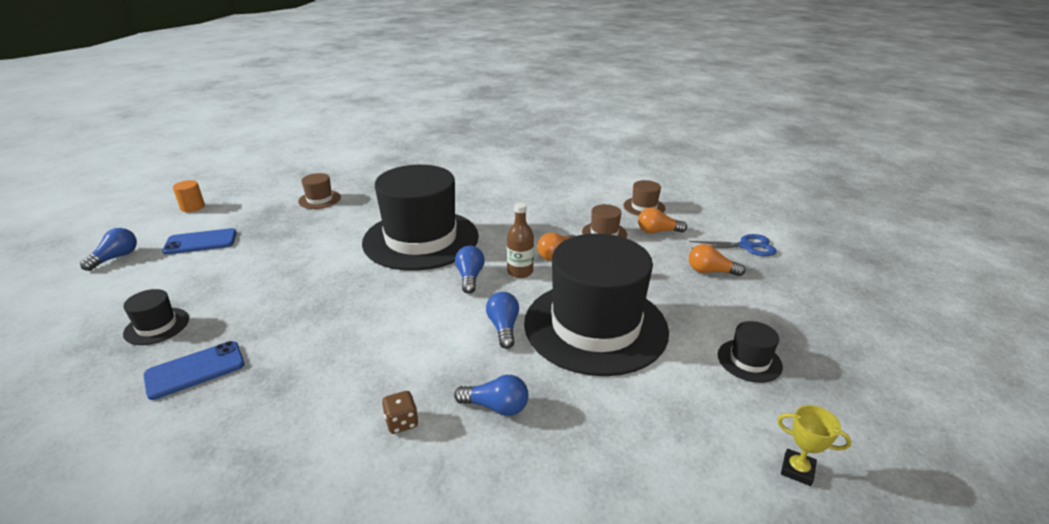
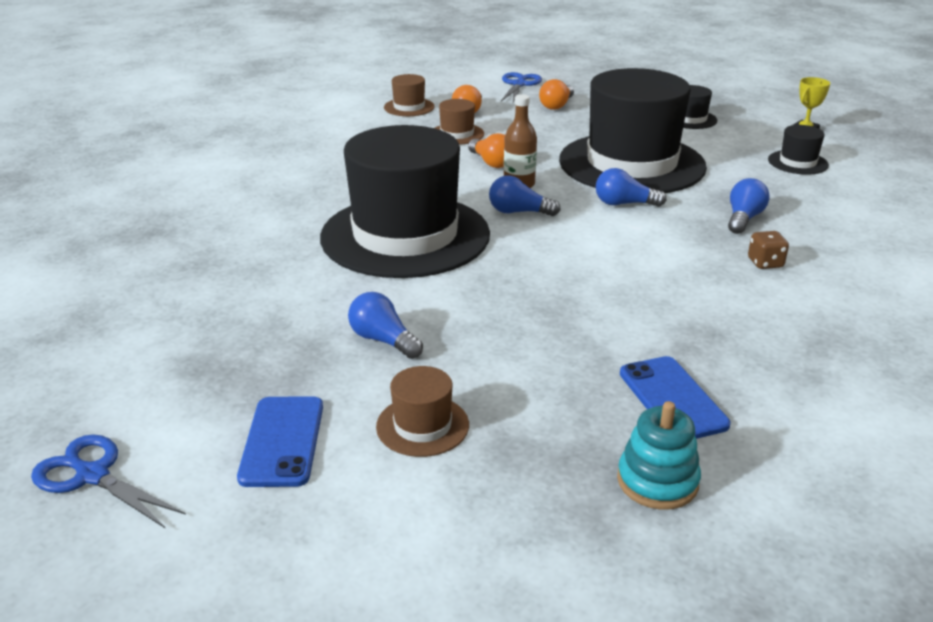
camera: 75 degrees left, 0 degrees up
(109, 367) = (657, 481): none -> turquoise stacking toy
(116, 257) = (281, 554): blue light bulb -> blue light bulb (383, 340)
(157, 326) = (559, 451): black hat -> black hat (797, 162)
(192, 207) = (93, 475): orange cylinder -> blue scissors
(319, 199) = (196, 317): brown hat -> brown hat (422, 426)

